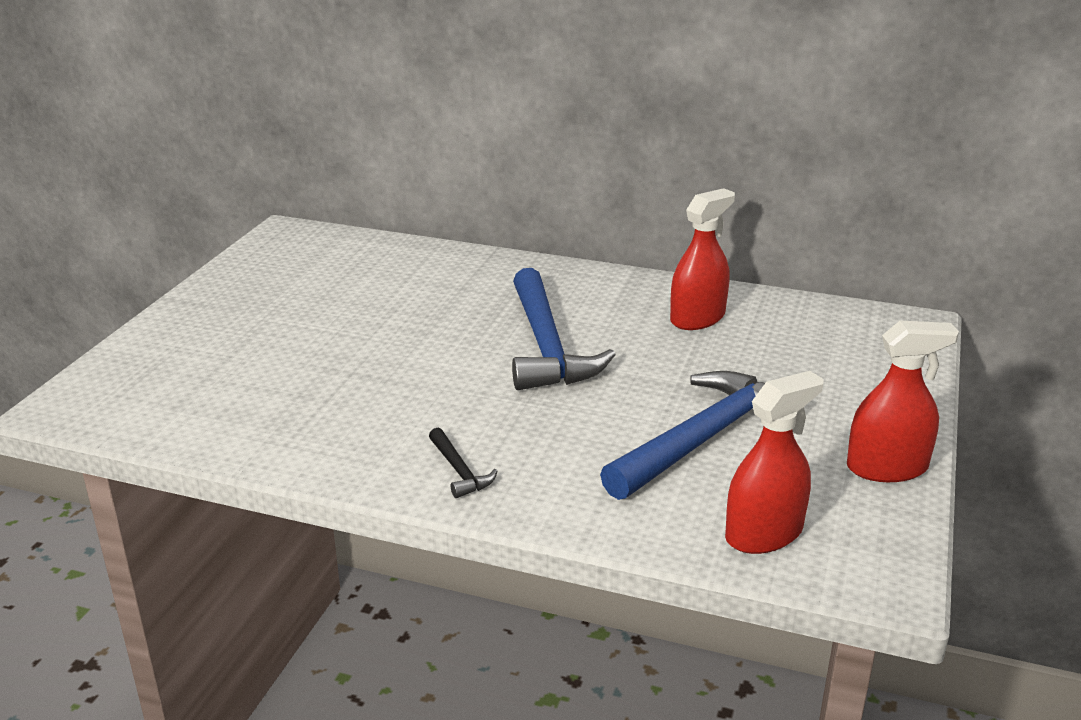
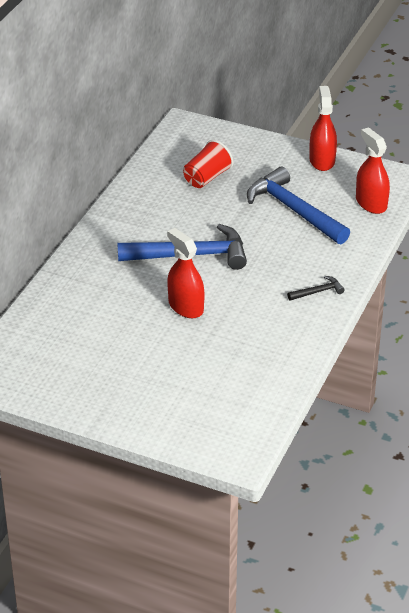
camera: 85 degrees left, 10 degrees up
(697, 318) = (164, 196): red spray bottle -> red spray bottle (186, 307)
(765, 350) = (207, 178): none -> red cup

